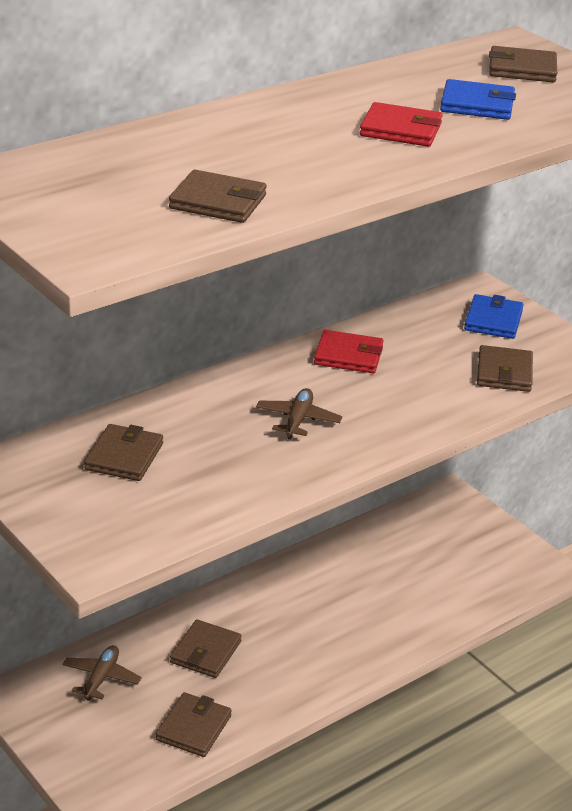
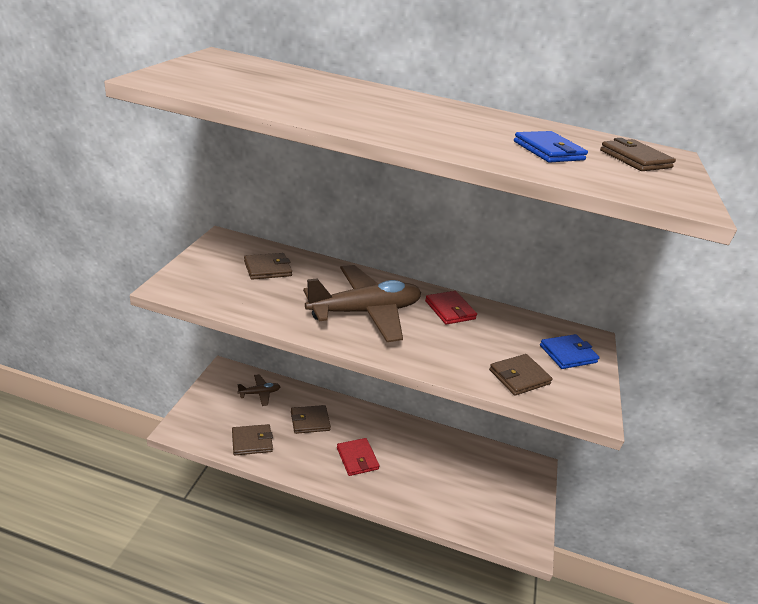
camera: 50 degrees right, 0 degrees up
(218, 202) = (272, 99): brown wallet -> none
(298, 420) = (365, 312): brown plane -> brown plane, size x2.24
(401, 130) = (462, 133): red wallet -> red wallet (357, 458)

